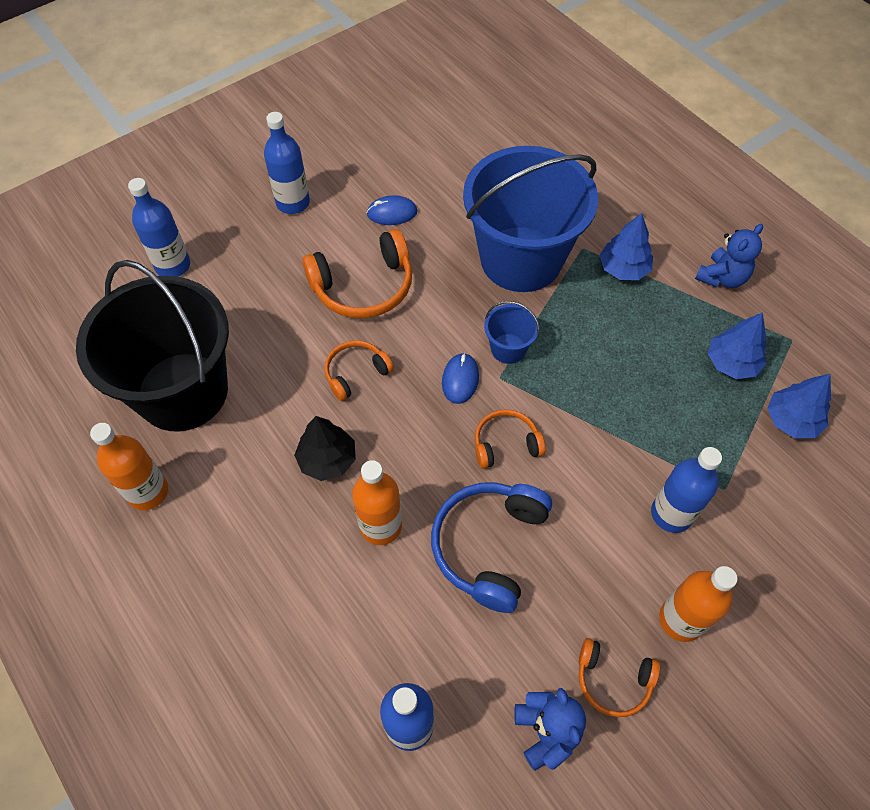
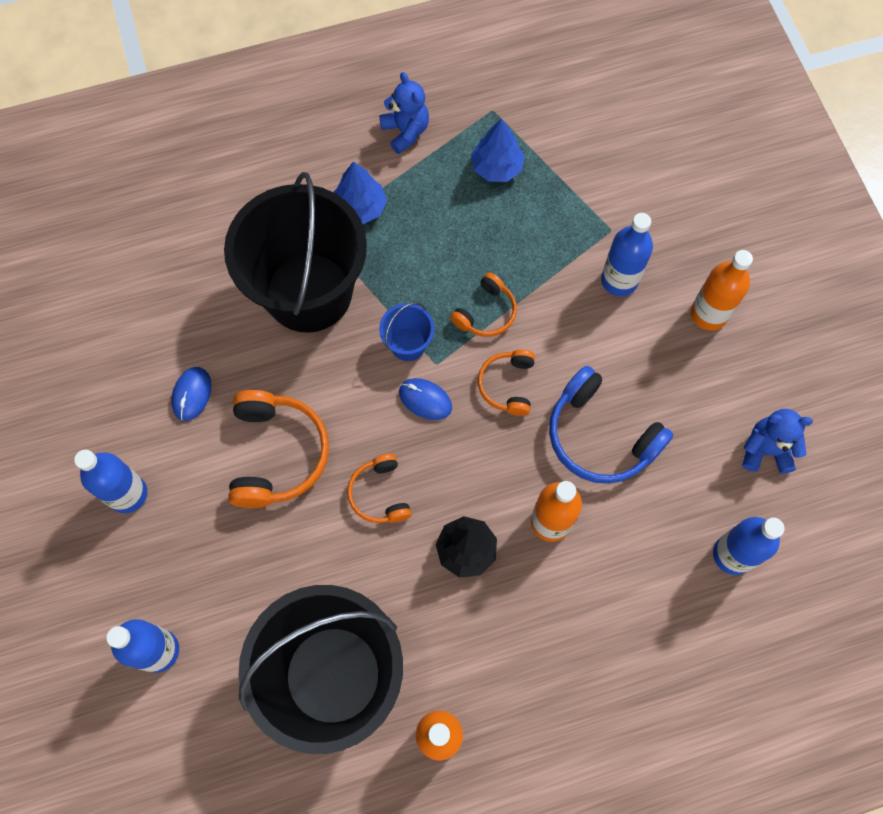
camera: 70 degrees left, 10 degrees up
(521, 259) = (308, 292): blue bucket -> black bucket
(613, 680) = (741, 385): orange headphones -> orange headphones (486, 313)
(791, 420) = (568, 150): blue tree -> none

